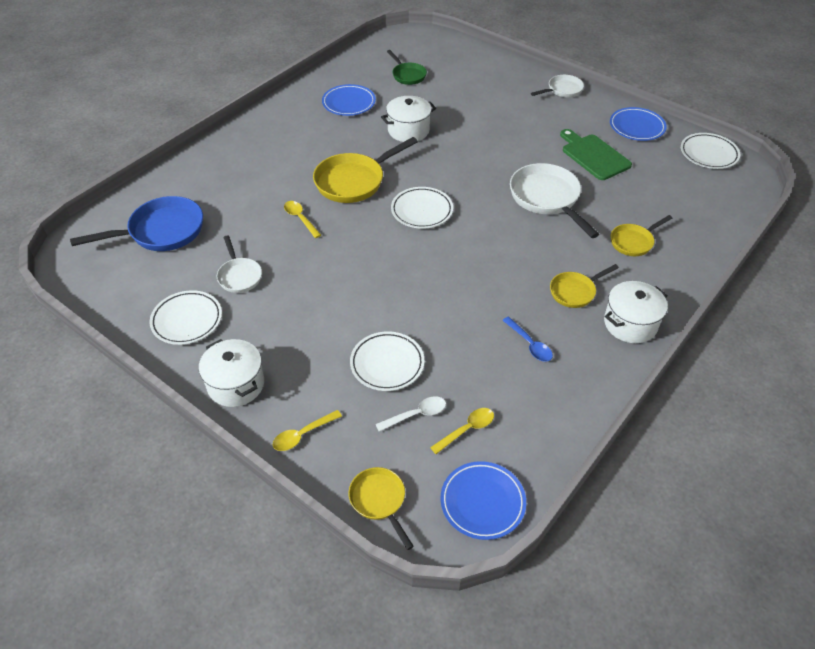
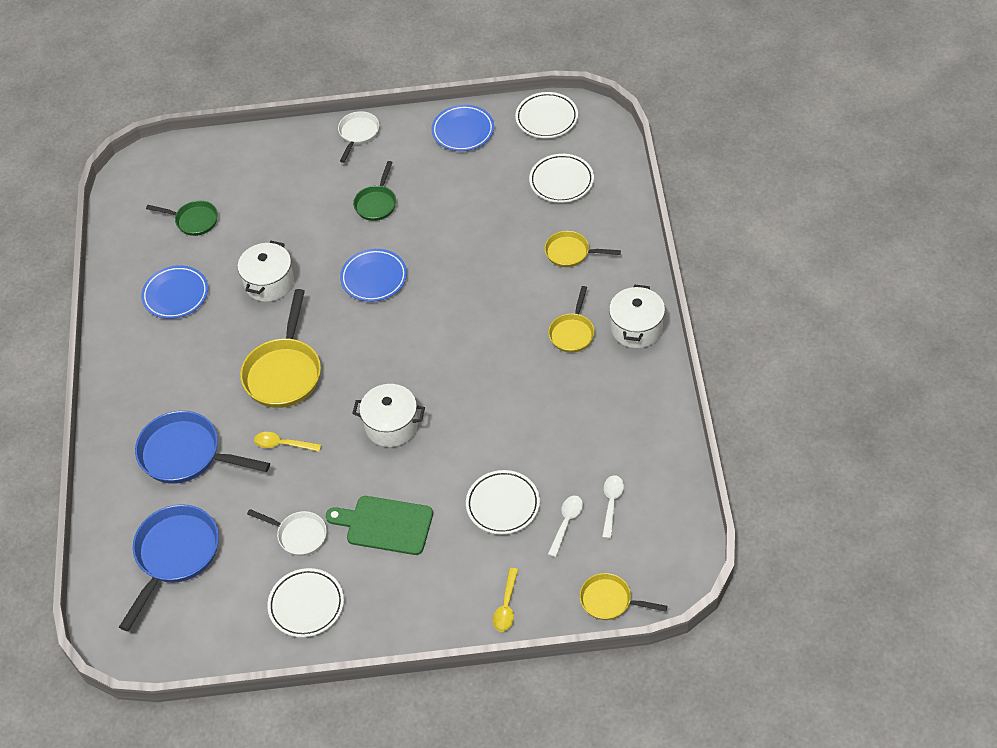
camera: 40 degrees left, 5 degrees up
(236, 384) = (412, 616): white pot -> white pot (391, 425)
(242, 184) = (186, 454): none -> blue pan
(422, 211) = (376, 355): white plate -> white plate (561, 181)
(467, 429) = (611, 503): yellow spoon -> white spoon
(482, 502) = (674, 542): blue plate -> blue plate (374, 278)
(528, 131) = (376, 203): none -> green pan
(530, 344) = (585, 403): blue spoon -> none
(547, 199) = (465, 263): white pan -> none
(594, 155) = (458, 189): green cutting board -> green cutting board (385, 525)
(633, 242) = (571, 253): yellow pan -> yellow pan turned 90 degrees clockwise

